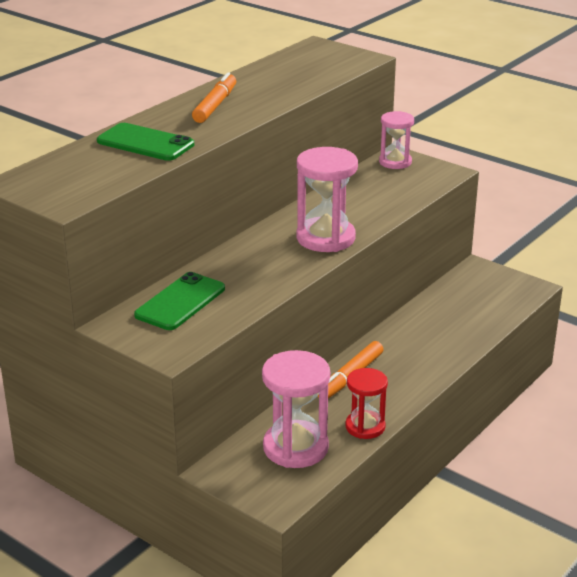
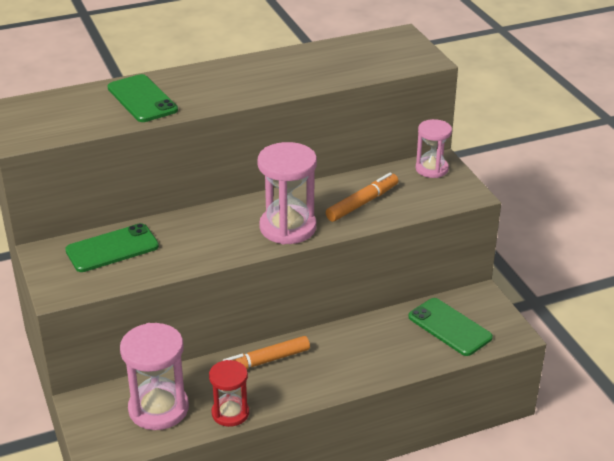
camera: 30 degrees right, 5 degrees up
(215, 105) = (239, 77): orange marker -> orange marker (362, 203)
(477, 299) = (449, 327): none -> green phone

